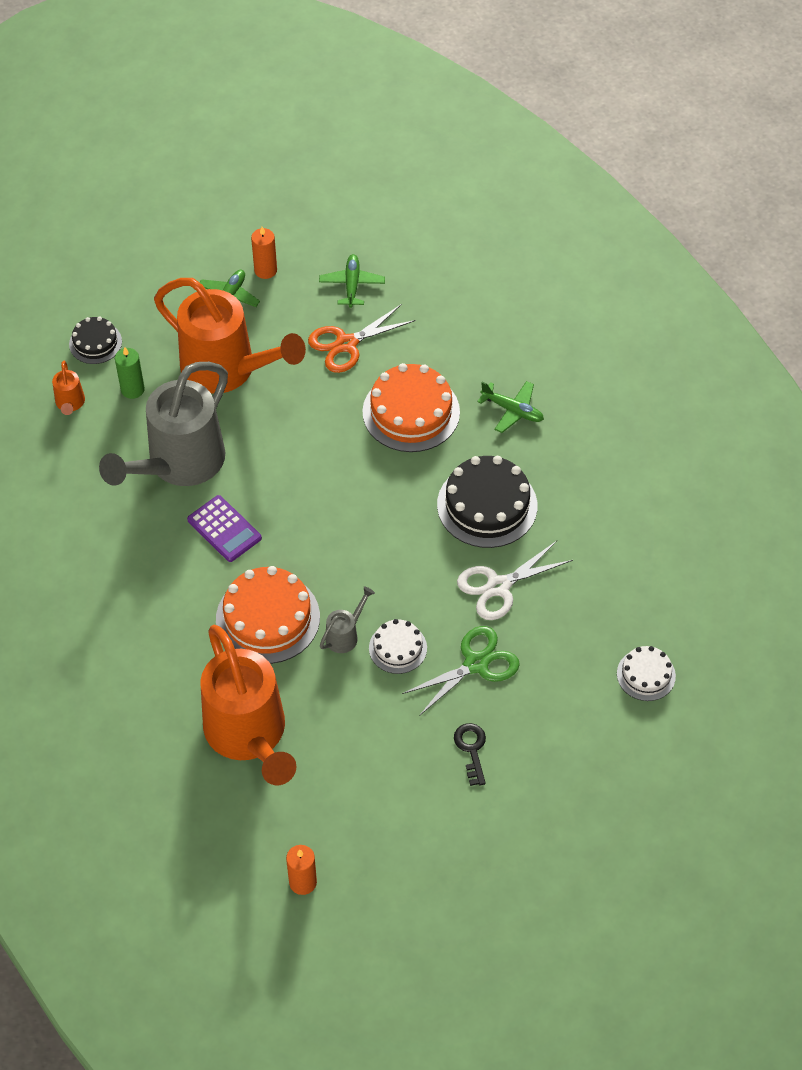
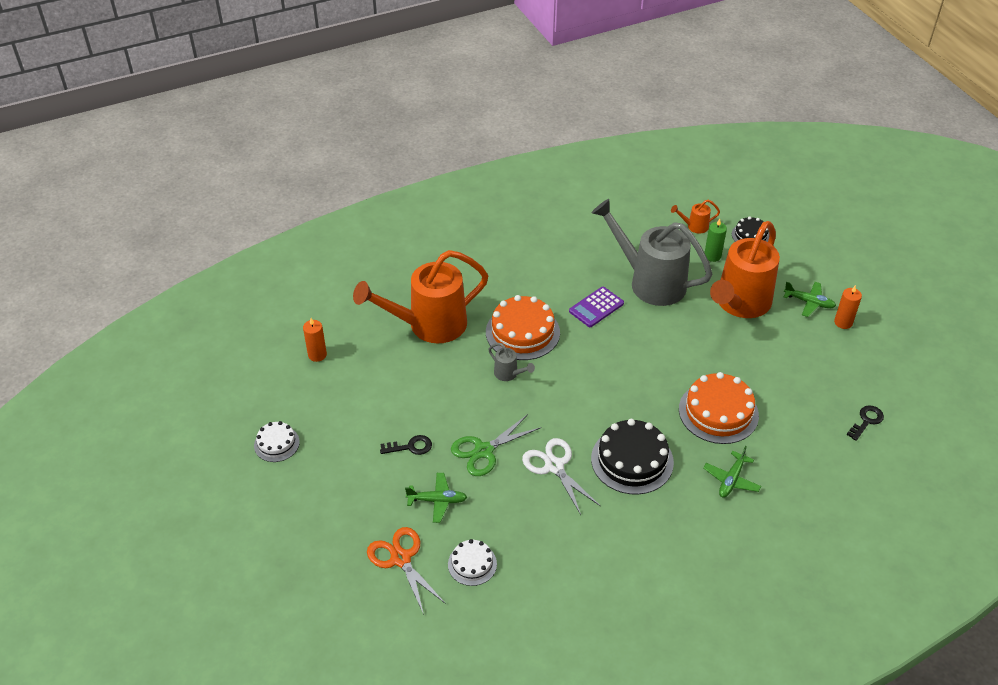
camera: 90 degrees right, 10 degrees down
(346, 344) = (779, 372): orange scissors -> orange scissors (401, 559)
(352, 285) = (842, 374): green plane -> green plane (437, 500)
(397, 648) = (498, 404): white cake -> white cake (276, 444)
(424, 274) = (866, 421): none -> black key
(476, 664) = (484, 451): green scissors -> green scissors turned 90 degrees clockwise

